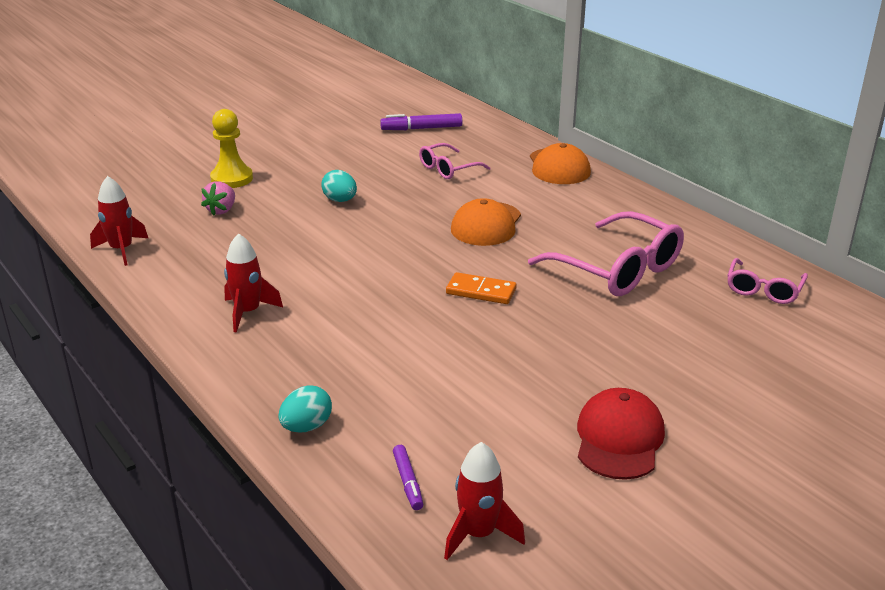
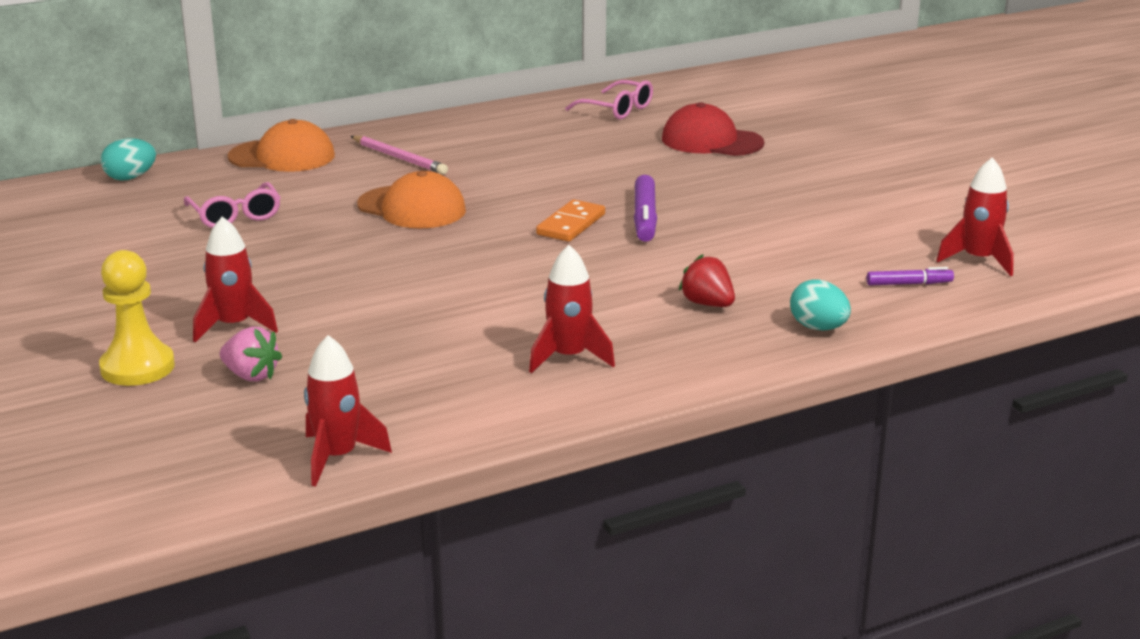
camera: 80 degrees left, 5 degrees down
(285, 195) = (234, 326): none -> red rocket
(340, 200) = (281, 288): turquoise egg -> turquoise egg (130, 178)
(344, 367) = (707, 304): none -> red strawberry
(421, 128) = (79, 222): purple marker -> purple marker (644, 218)
(580, 207) = (399, 158): none -> pink pencil
(617, 269) = (552, 159): pink glasses -> none
(619, 439) = (846, 194): red cap -> red cap (711, 141)

